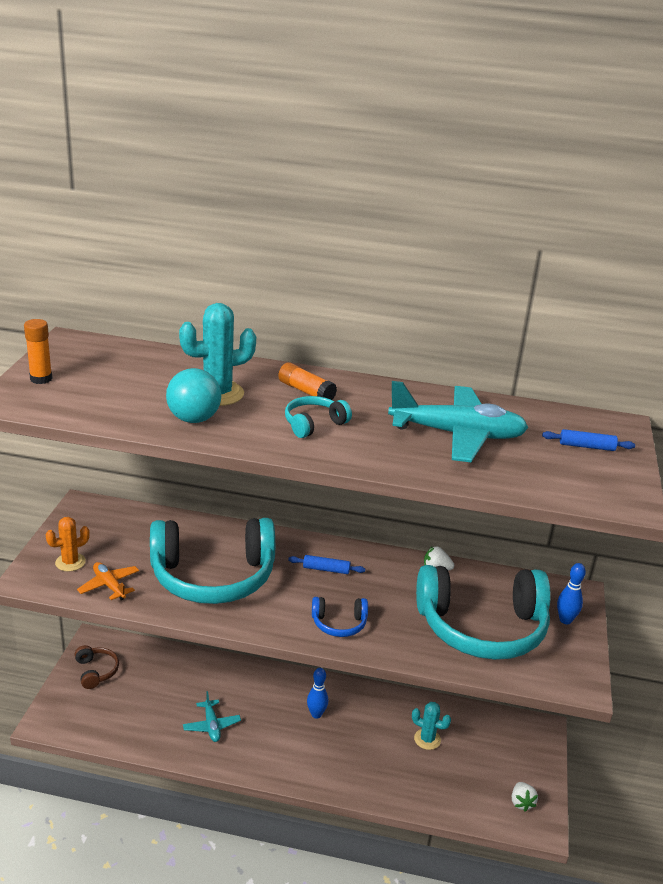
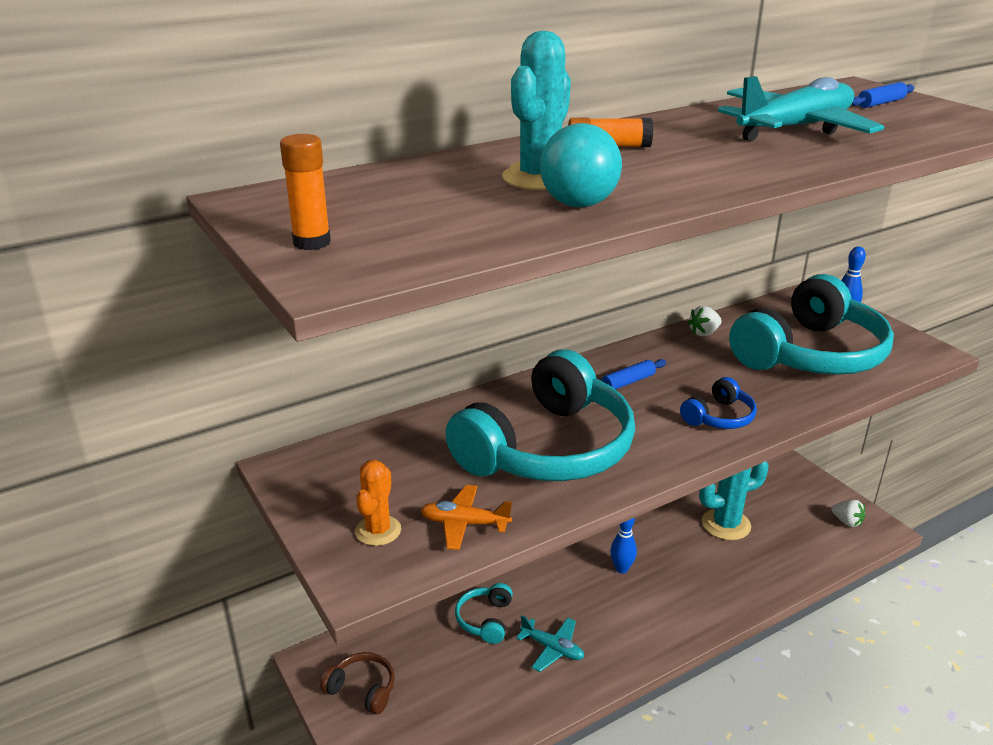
camera: 40 degrees left, 0 degrees up
(314, 424) = (684, 164): turquoise headphones -> turquoise headphones (485, 620)
(427, 739) = (726, 524): turquoise cactus -> turquoise cactus, size x1.60

